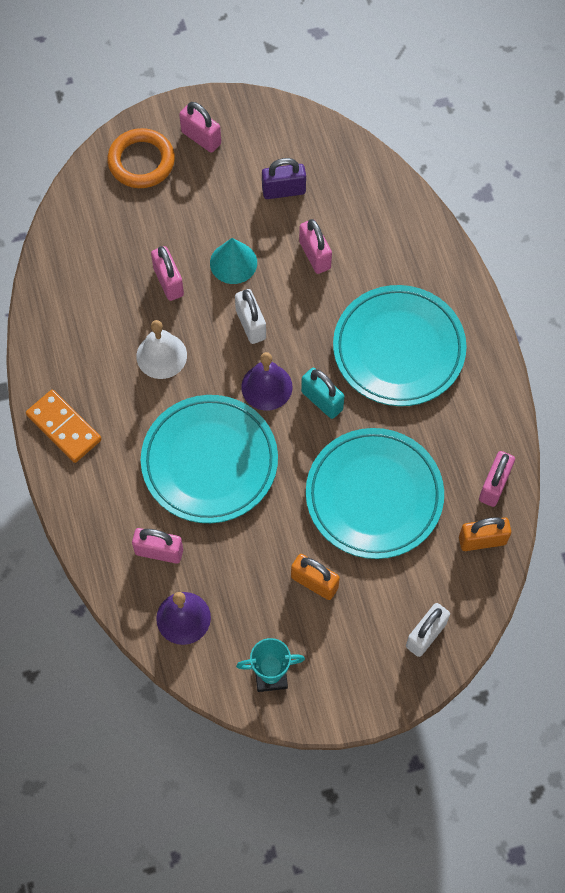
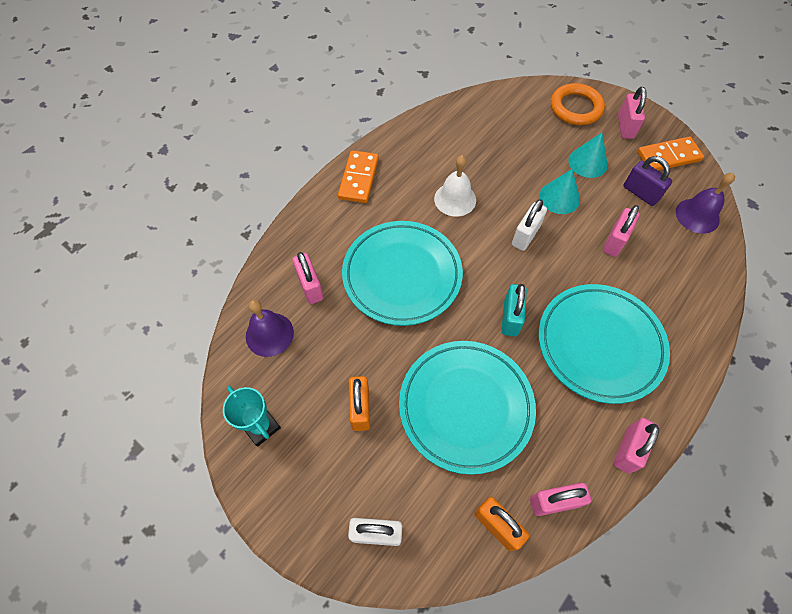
camera: 55 degrees right, 5 degrees down
(168, 282) = (510, 171): pink padlock -> pink padlock (628, 450)
(214, 206) = (587, 162): none -> turquoise cone
(264, 132) = (668, 156): none -> orange domino
(266, 387) = (488, 275): purple bell -> purple bell (697, 215)

